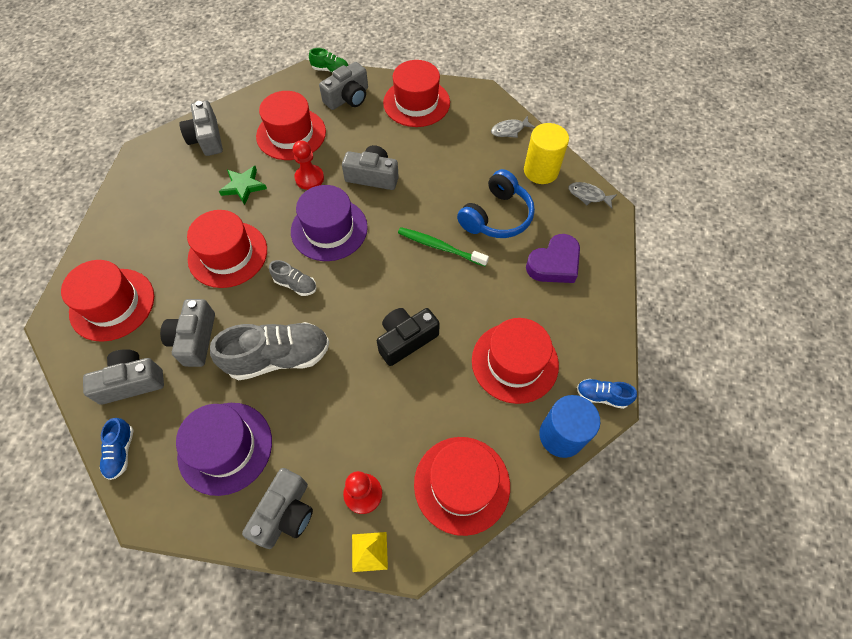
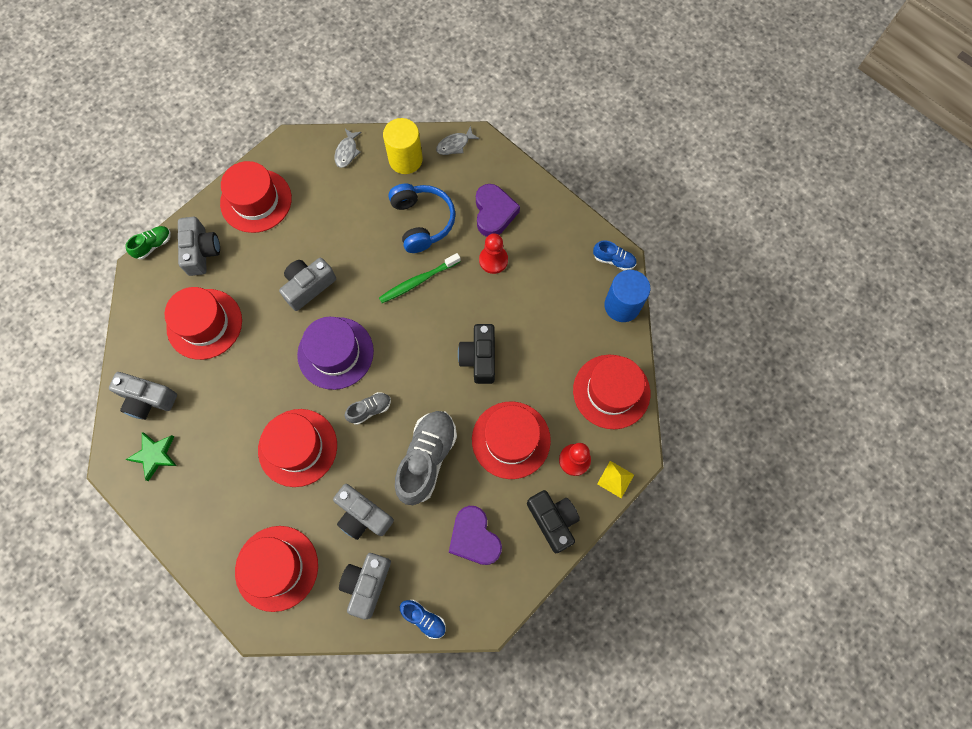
camera: 55 degrees left, 10 degrees up
(225, 447) = (474, 538): purple hat -> purple heart
(243, 186) = (233, 397): green star -> green star (154, 455)
(285, 513) = (553, 520): grey camera -> black camera
(309, 178) = (268, 337): red pawn -> red pawn (493, 260)
(514, 362) = (550, 297): red hat -> red hat (511, 440)
(602, 396) = (613, 260): blue shoe -> blue shoe turned 120 degrees counterclockwise

